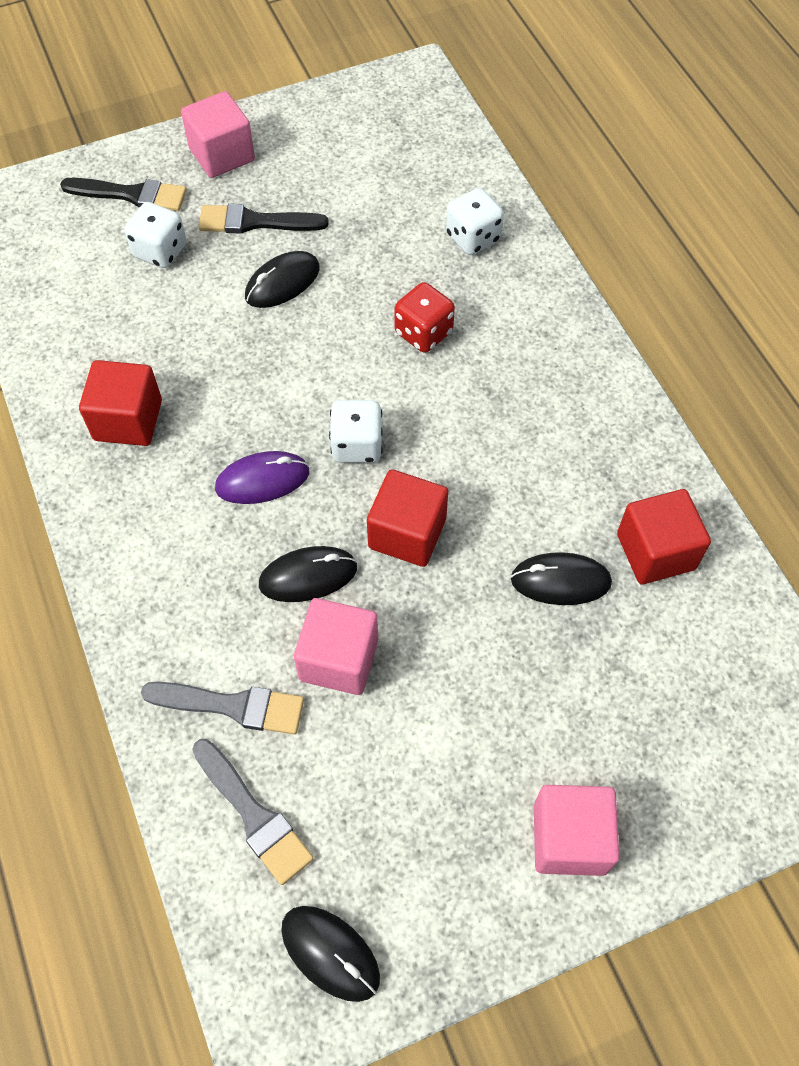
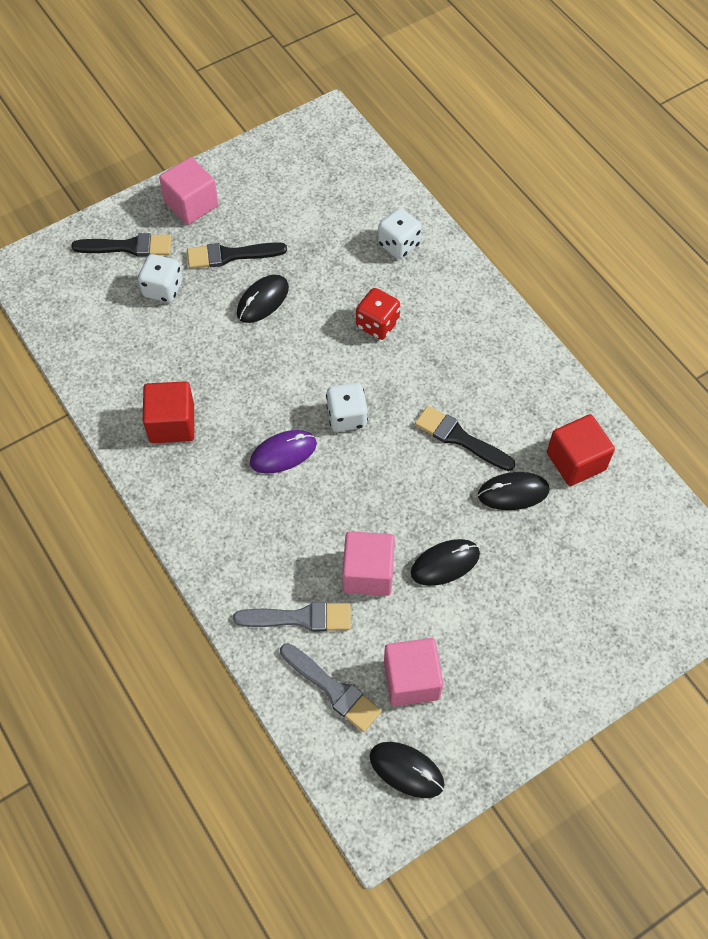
camera: 10 degrees left, 0 degrees up
(308, 576) = (333, 518): black mouse -> black mouse (445, 563)
(407, 533) = (397, 475): red cube -> none
(502, 496) = (460, 438): none -> black brush
(569, 838) = (553, 667): pink cube -> pink cube (411, 680)

